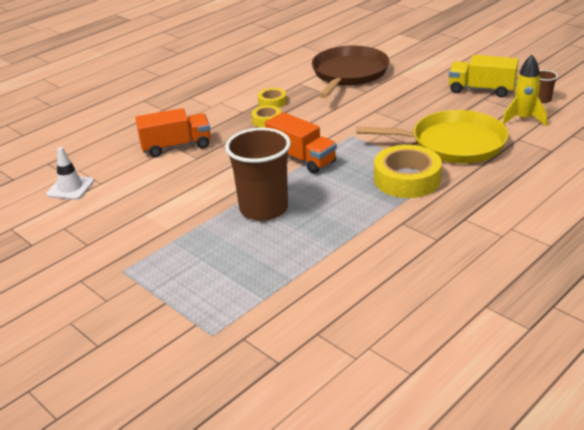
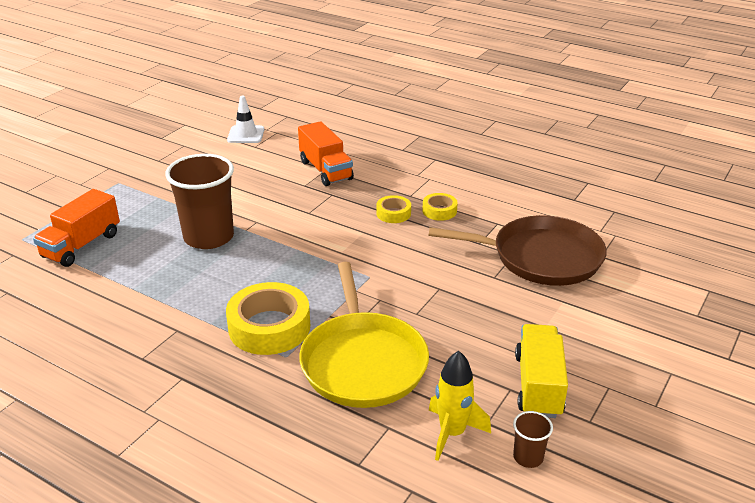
camera: 75 degrees right, 0 degrees up
(301, 159) = (309, 247): orange truck -> orange truck (81, 245)

